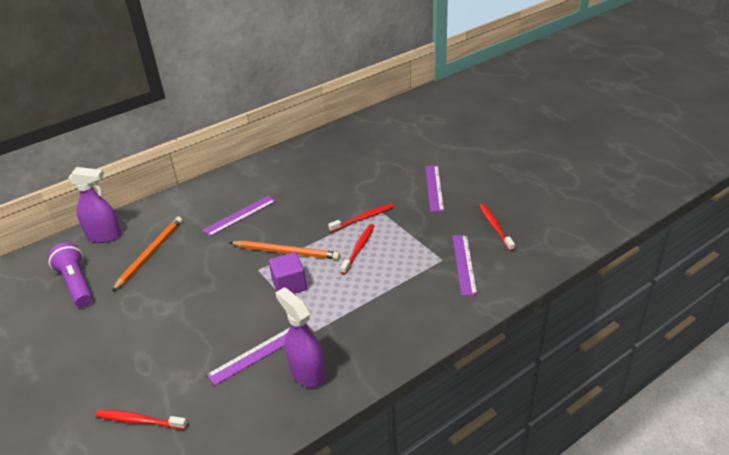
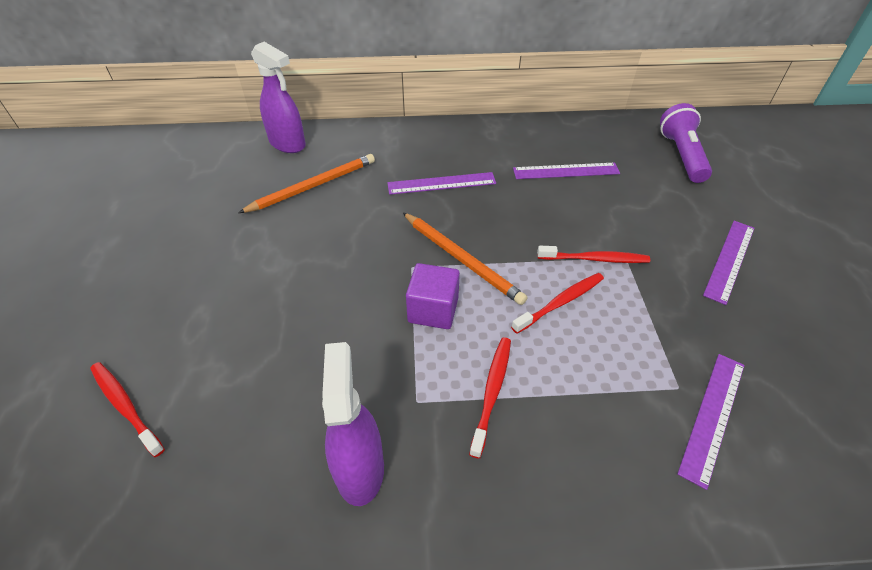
camera: 30 degrees right, 10 degrees up
(76, 284) = (218, 186): purple flashlight -> purple flashlight (681, 155)
(255, 355) = (318, 393): purple ruler -> purple ruler (566, 171)
(495, 226) = (803, 375): red toothbrush -> red toothbrush (492, 392)

